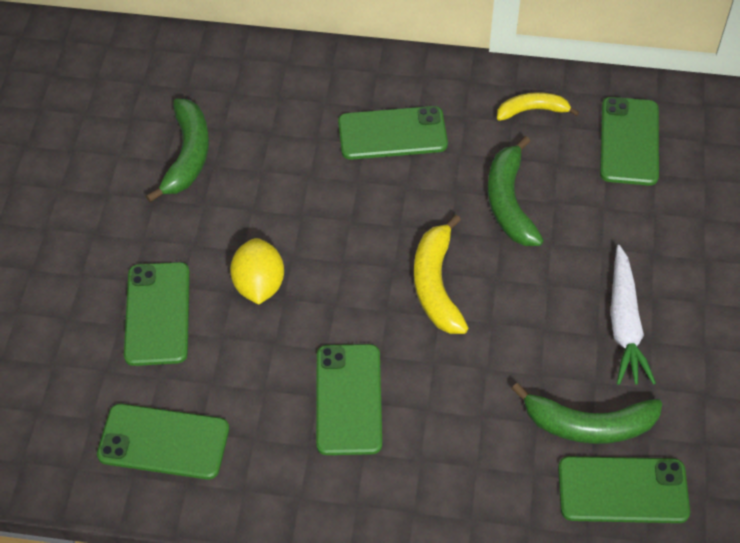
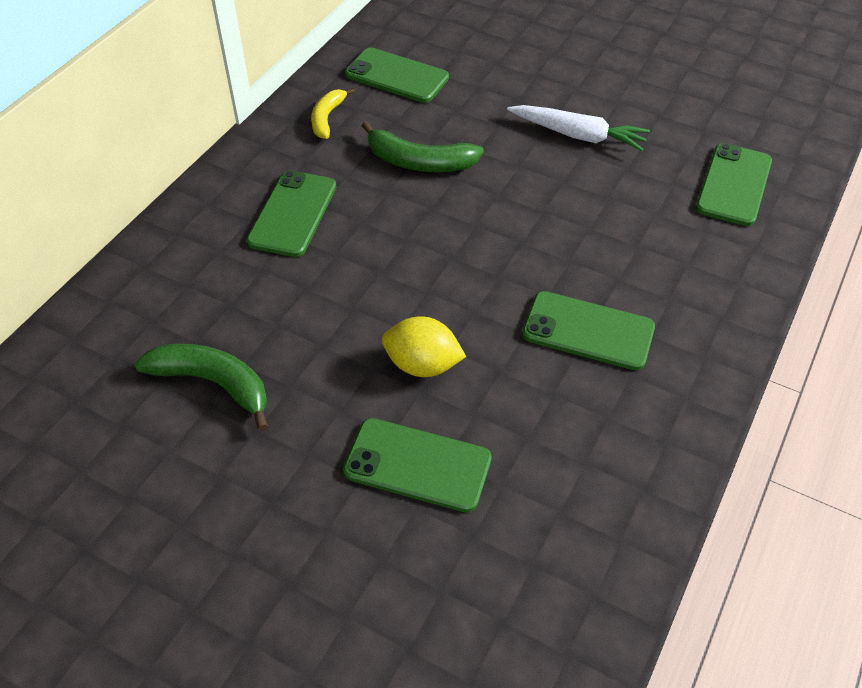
camera: 70 degrees left, 5 degrees down
(164, 441) = (586, 499): green phone -> none
(436, 285) = (486, 234): yellow banana -> none
(589, 425) = (667, 185): green banana -> none

